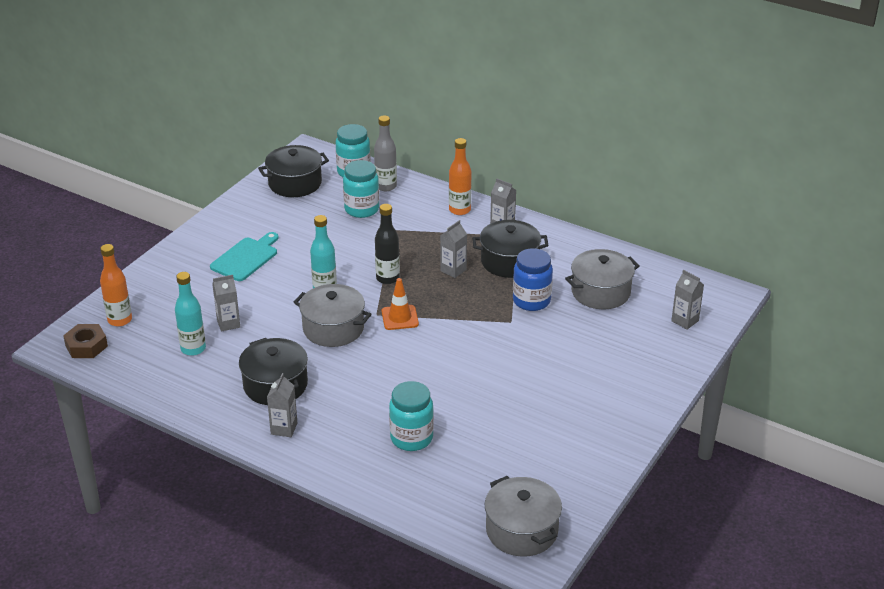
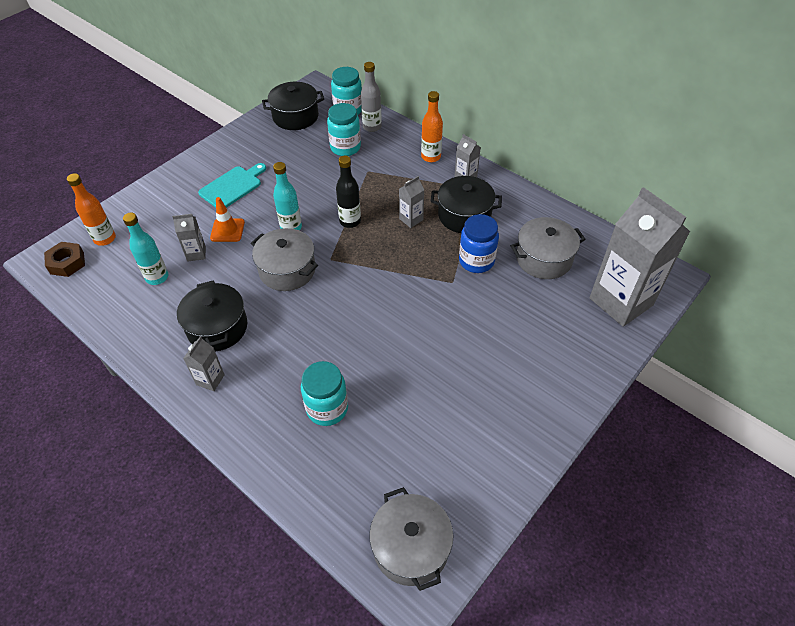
camera: 10 degrees right, 15 degrees up
(400, 318) = (350, 265): orange traffic cone -> orange traffic cone (227, 230)
(685, 321) = (621, 301): grey carton -> grey carton, size x2.35

